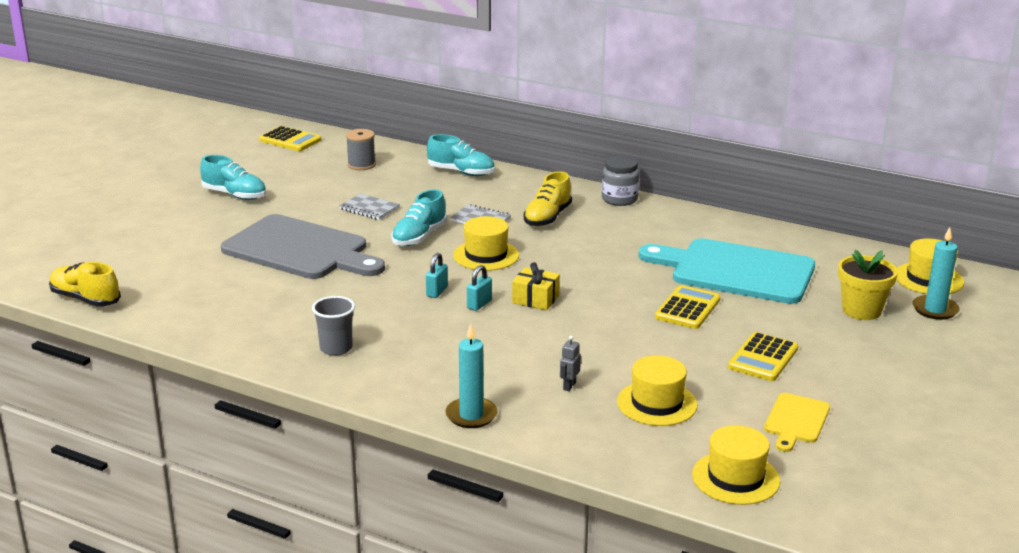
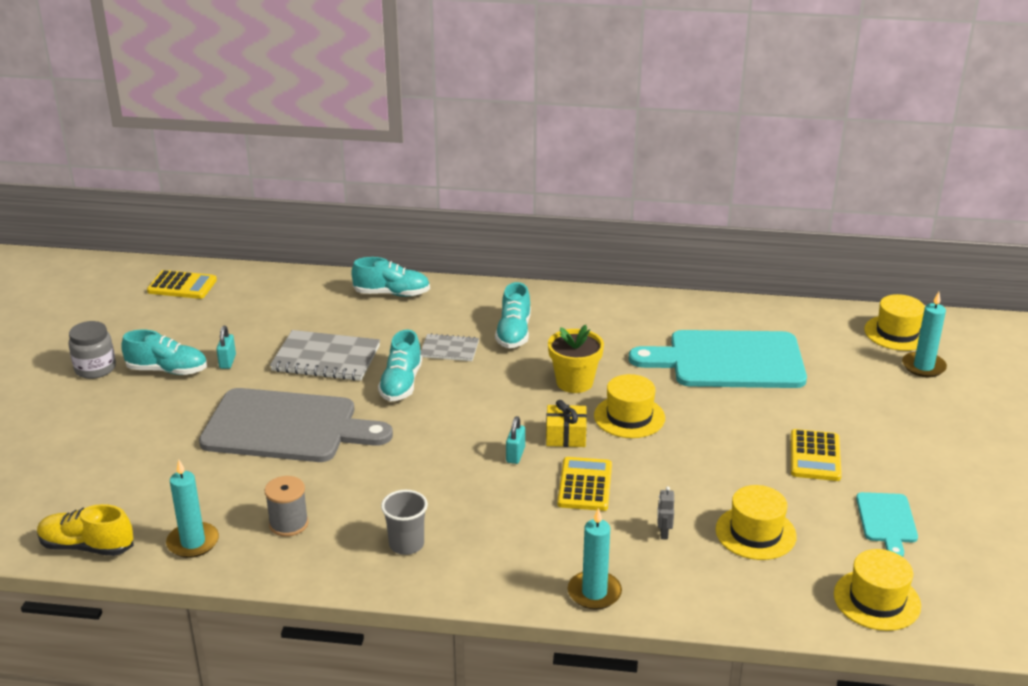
camera: 20 degrees left, 5 degrees up
(167, 312) = (193, 542): none -> turquoise candle
(361, 165) = (281, 304): grey spool -> grey spool (288, 524)
(369, 208) = (326, 358): grey notebook -> grey notebook, size x1.74
(437, 292) = (463, 449): turquoise padlock -> turquoise padlock (227, 362)
(486, 255) = (483, 393): yellow hat -> yellow hat (629, 417)
(547, 217) = (513, 333): yellow shoe -> turquoise shoe
(619, 199) = (569, 297): grey jar -> grey jar (95, 369)
(687, 308) = (713, 414): yellow calculator -> yellow calculator (584, 485)
(796, 421) = (887, 521): yellow cutting board -> turquoise cutting board
(861, 310) = (864, 382): yellow flower pot -> yellow flower pot (574, 382)

